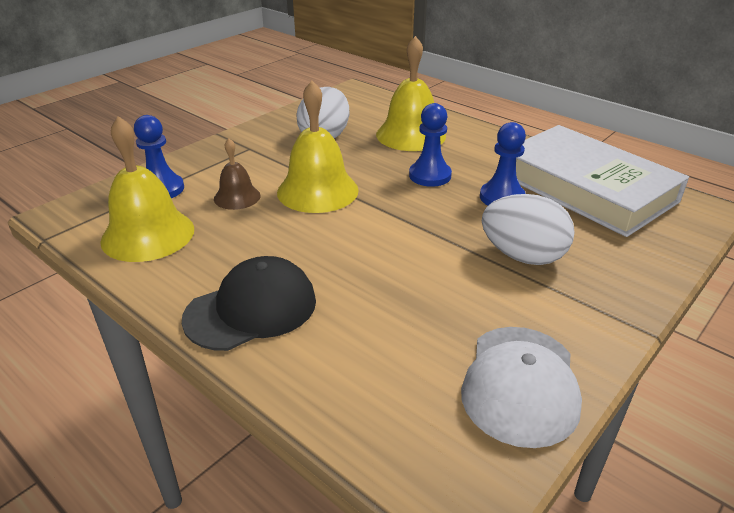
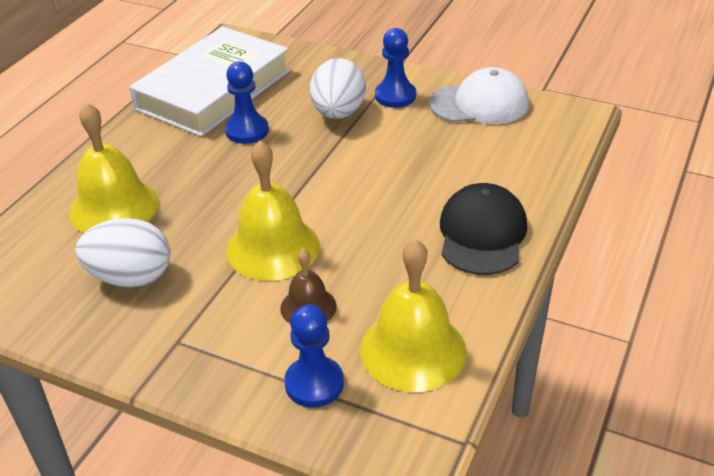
camera: 105 degrees left, 5 degrees up
(251, 309) = (482, 234): black cap -> black cap turned 60 degrees clockwise
(430, 175) = (215, 178): blue pawn -> blue pawn (395, 96)

